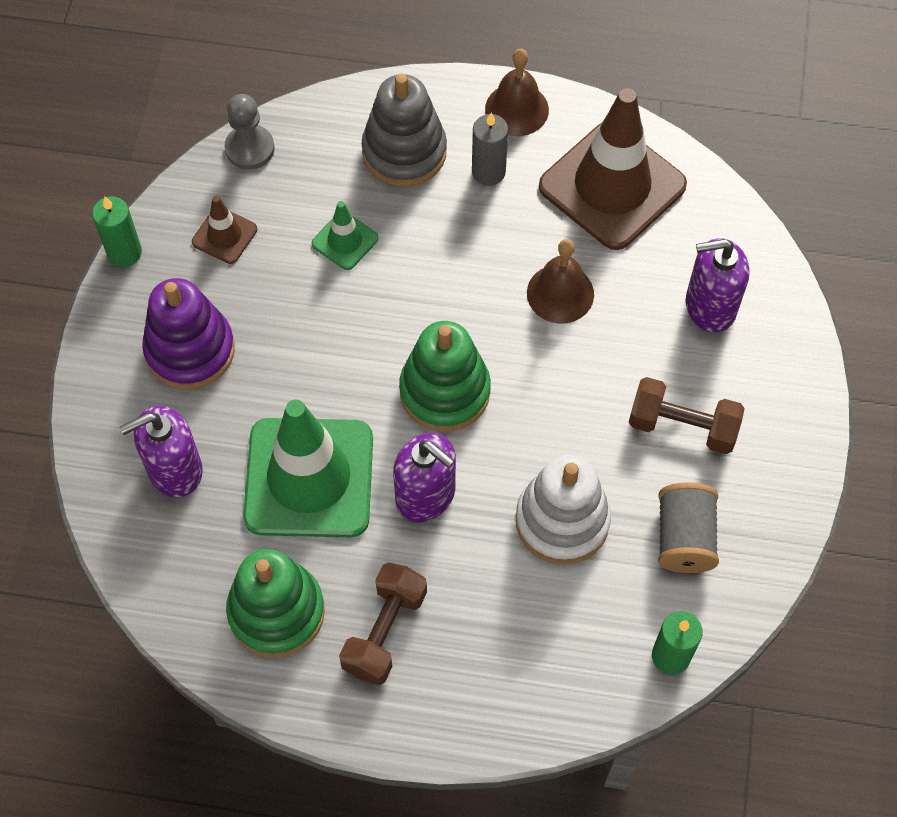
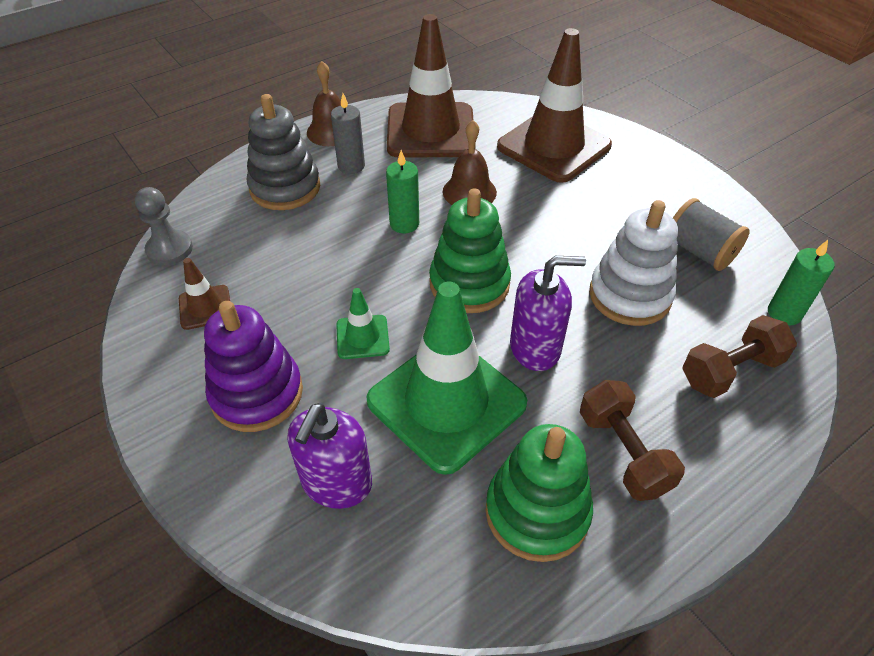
camera: 45 degrees left, 15 degrees down
(124, 252) = (129, 371): green candle -> green candle (404, 224)
(345, 241) = (300, 253): green traffic cone -> green traffic cone (362, 337)
(682, 426) = (619, 203): brown dumbbell -> brown dumbbell (730, 371)
(710, 306) = (554, 146): purple soap dispenser -> brown traffic cone

